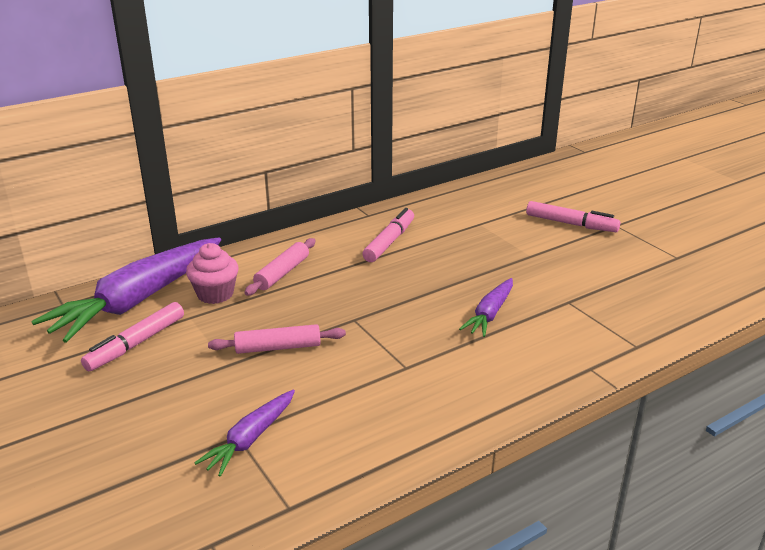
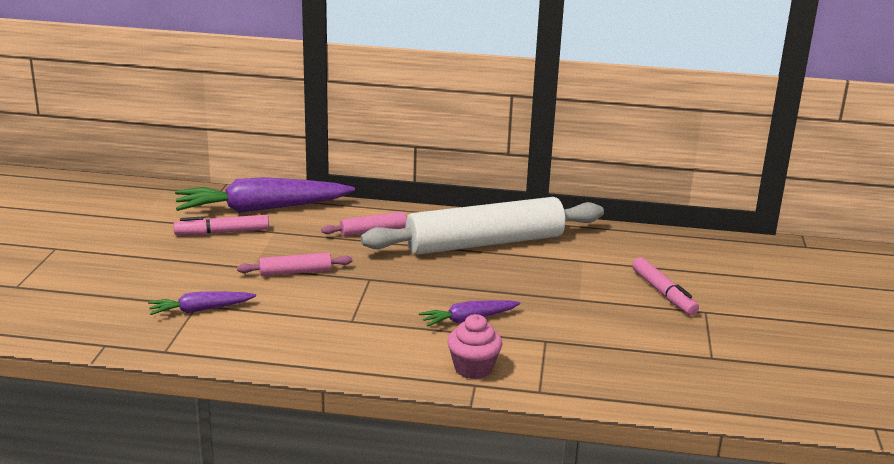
camera: 40 degrees right, 5 degrees down
(215, 294) = (310, 225): pink cupcake -> pink cupcake (473, 368)
(278, 347) = (295, 272): pink rolling pin -> pink rolling pin turned 45 degrees counterclockwise
(389, 242) = (485, 243): pink marker -> white rolling pin

